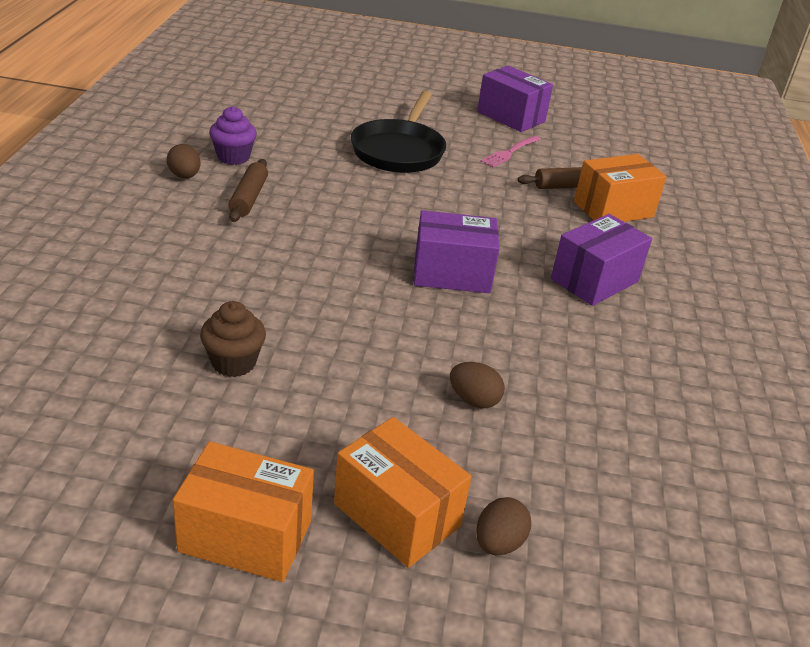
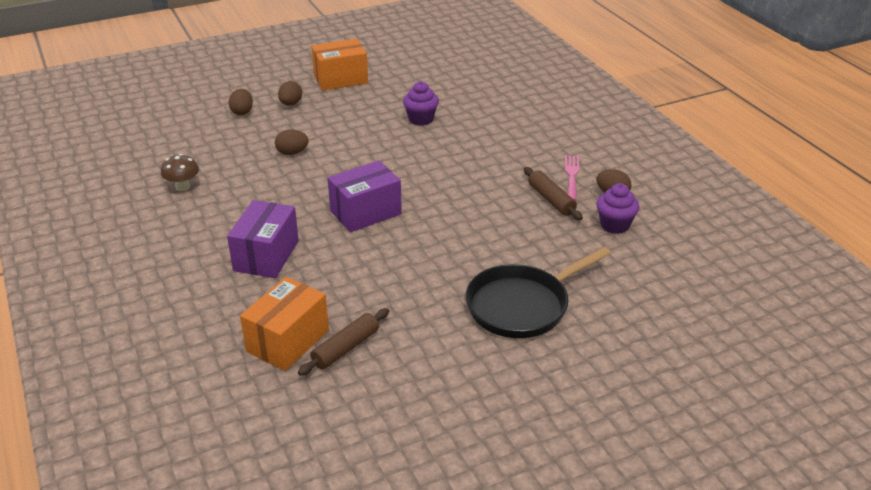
camera: 150 degrees right, 0 degrees up
(233, 363) = (421, 119): brown cupcake -> purple cupcake
(397, 515) = (290, 104): orange box -> brown egg
(399, 150) = (522, 305): black pan -> black pan turned 105 degrees counterclockwise
(510, 152) = (433, 366): pink fork -> pink fork (572, 176)
(511, 117) = (484, 434): purple box -> none
(664, 419) = (183, 187): none -> brown mushroom

